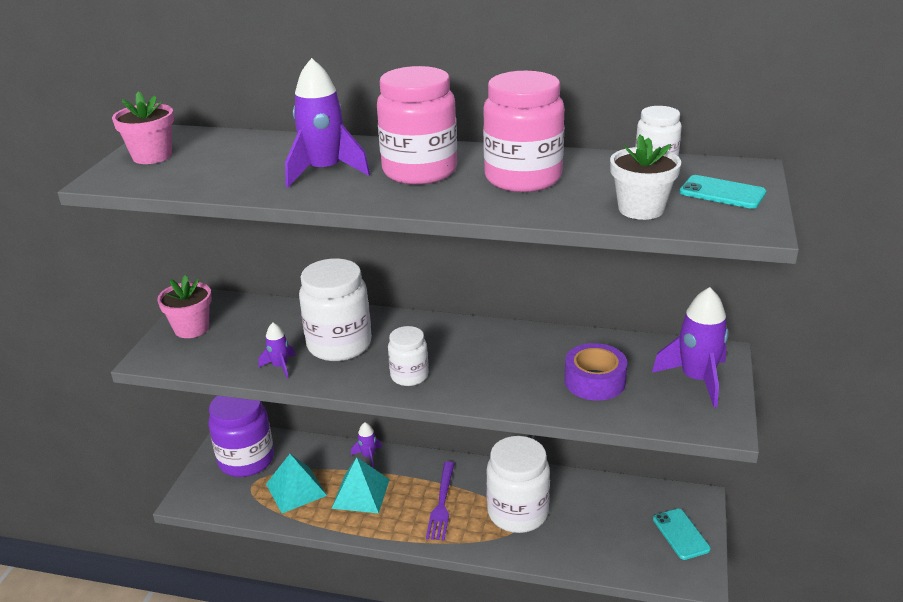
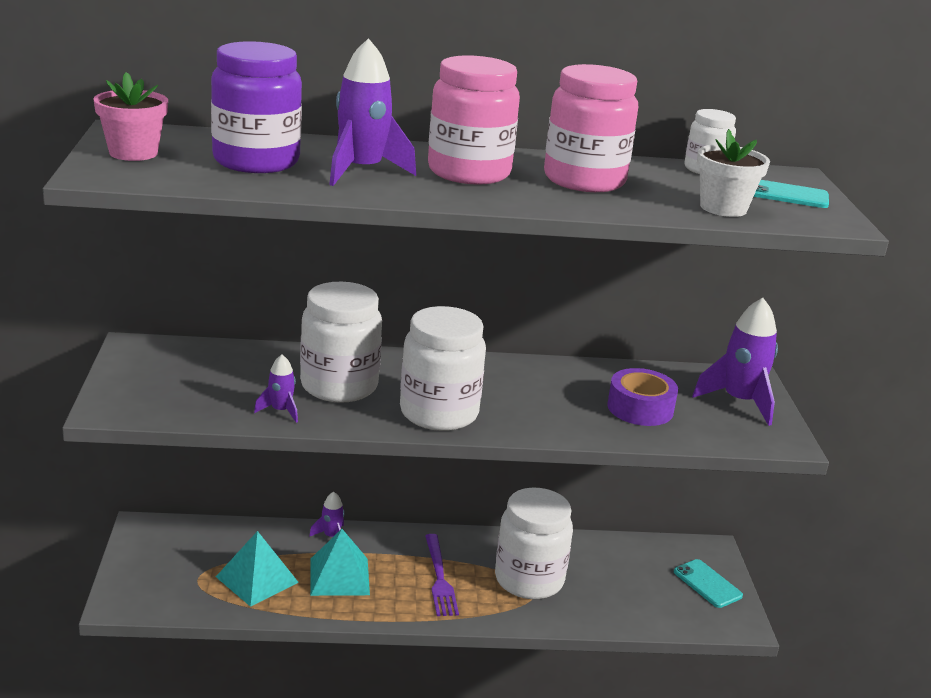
camera: 20 degrees left, 5 degrees down
(191, 328) = (142, 376): pink flower pot -> none
(246, 460) = (178, 552): purple jar -> purple jar (256, 161)
(409, 376) = (439, 413): white jar -> white jar, size x1.79

